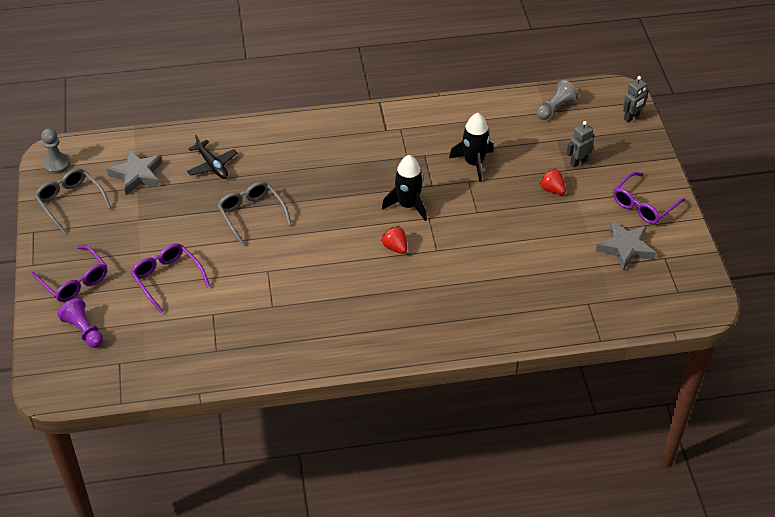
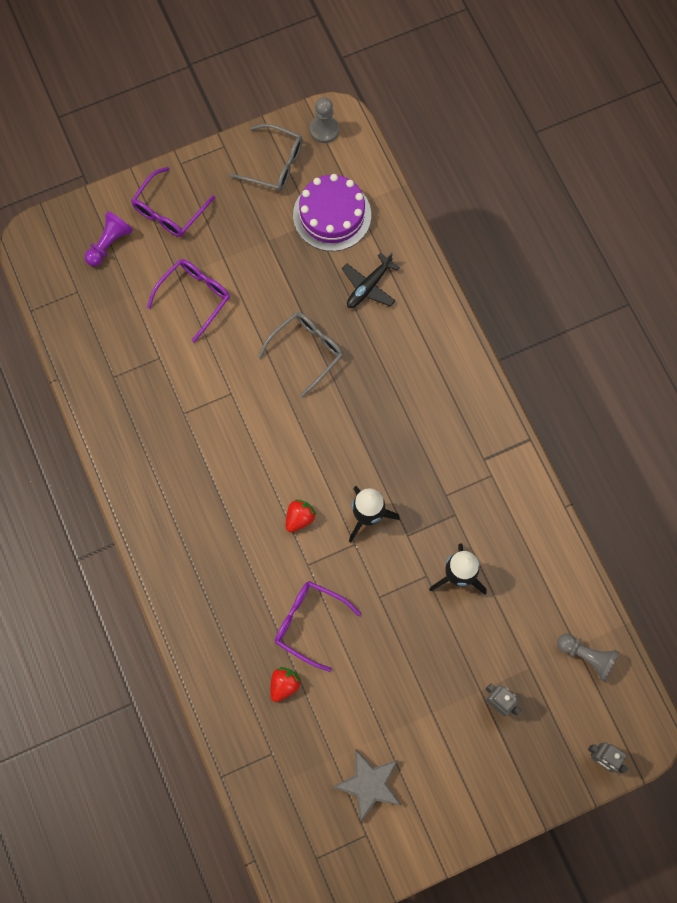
camera: 75 degrees right, 25 degrees up
(70, 202) = (274, 164): grey glasses -> grey glasses turned 75 degrees clockwise
(137, 175) = (332, 215): grey star -> purple cake
(552, 189) = (441, 679): red strawberry -> red strawberry (284, 685)
(643, 205) = (446, 796): purple glasses -> purple glasses (309, 623)

